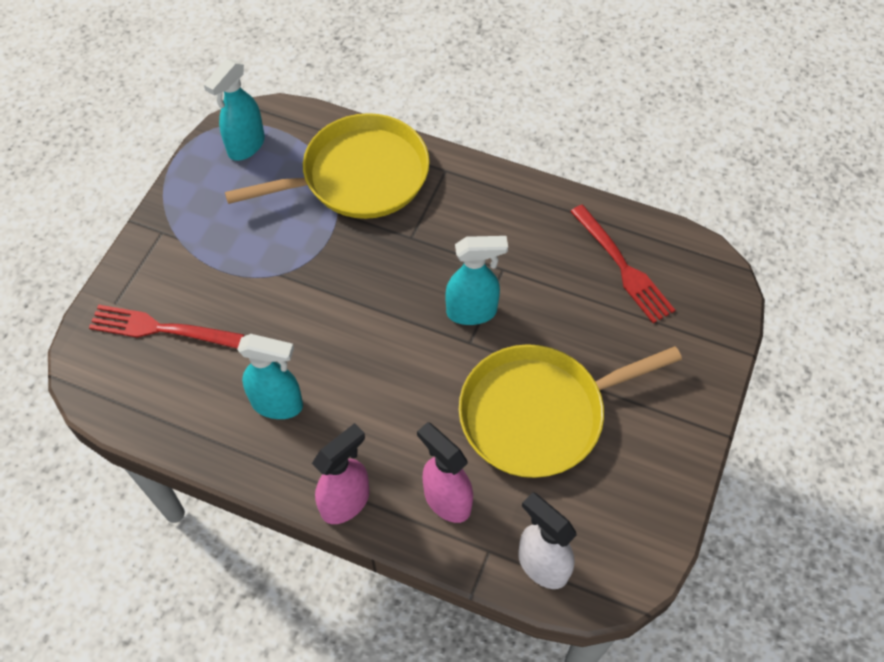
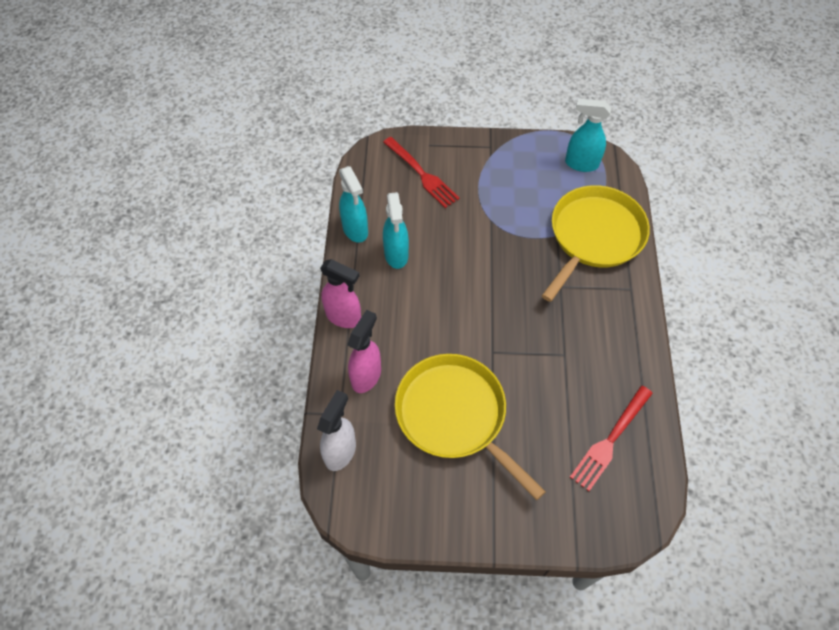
camera: 70 degrees right, 0 degrees up
(161, 329) = (422, 174): red fork -> red fork turned 150 degrees clockwise
(358, 176) = (594, 236): yellow pan -> yellow pan turned 105 degrees counterclockwise
(472, 312) = (518, 345): turquoise spray bottle -> turquoise spray bottle (355, 230)

